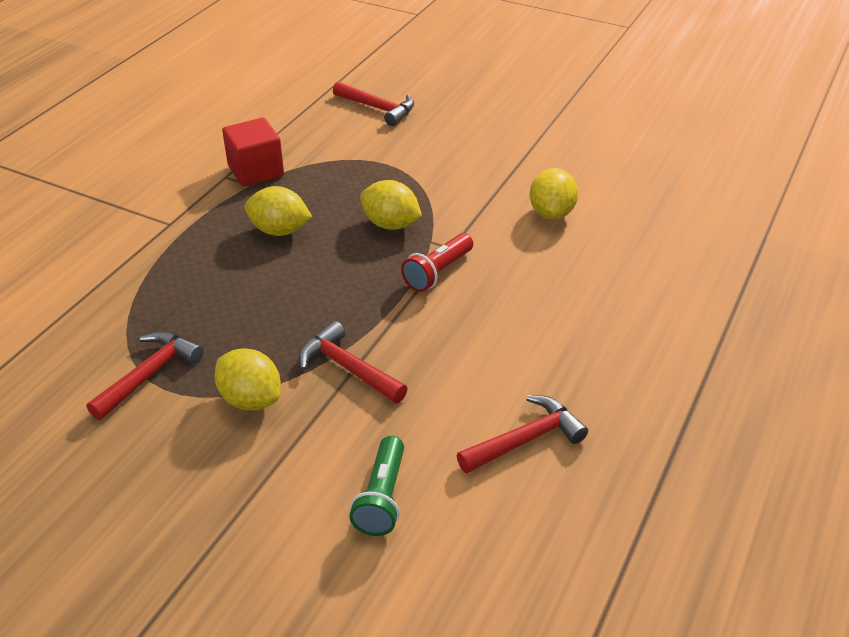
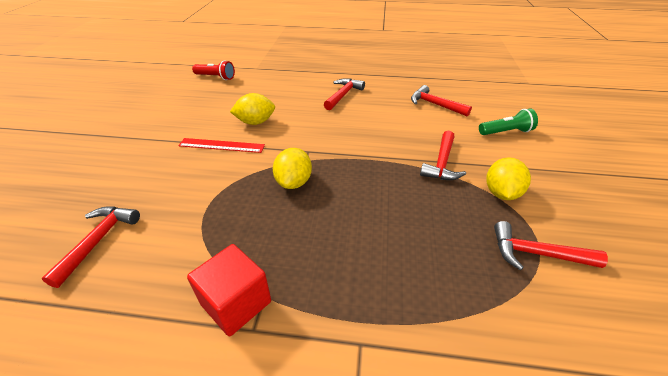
camera: 110 degrees left, 0 degrees up
(279, 231) = (329, 243): yellow lemon -> none
(438, 272) = (336, 150): red flashlight -> red flashlight (216, 77)
(502, 180) = (221, 145): none -> red ruler
(611, 323) = (343, 95): none -> red hammer

